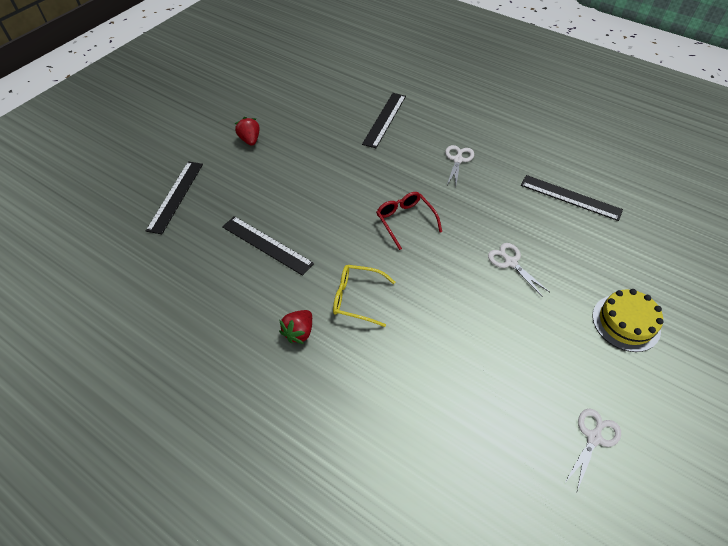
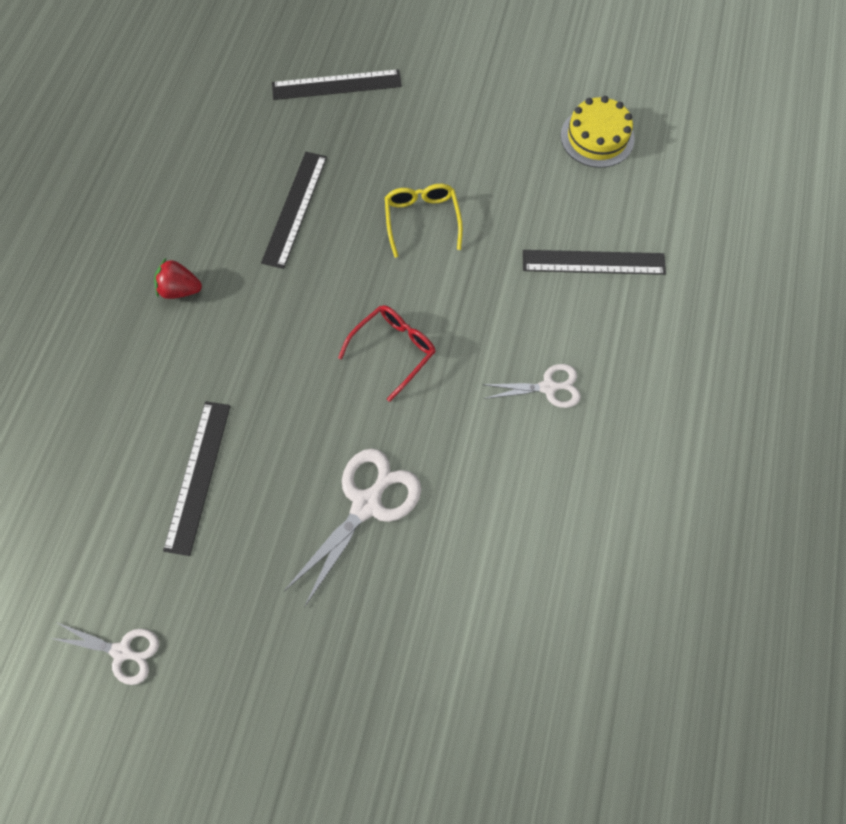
camera: 70 degrees right, 15 degrees up
(250, 140) = (469, 116): red strawberry -> none
(357, 298) = (246, 333): yellow glasses -> yellow glasses (422, 220)
(511, 262) = (367, 504): white scissors -> white scissors, size x1.63
(570, 197) = (534, 571): black ruler -> black ruler (198, 476)
(626, 322) = (310, 680): yellow cake -> yellow cake (597, 137)

